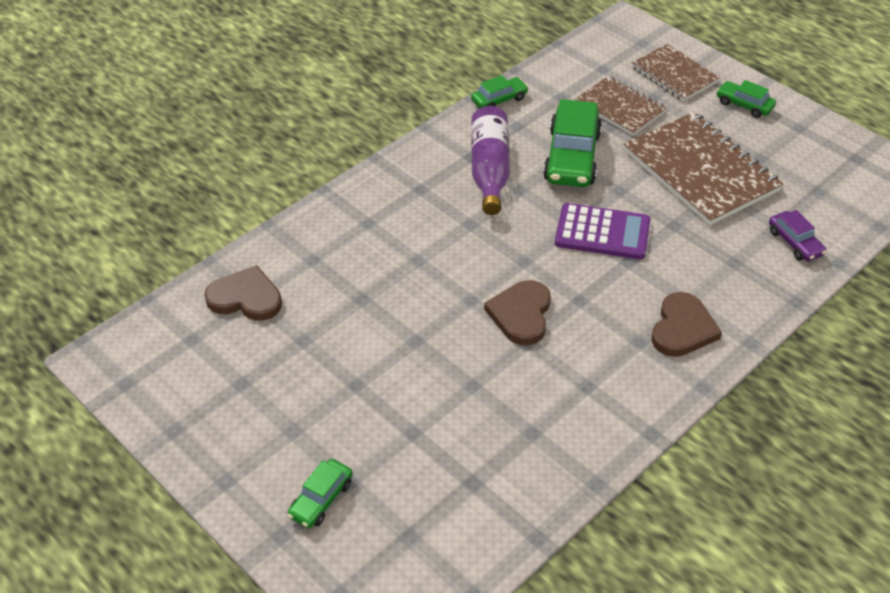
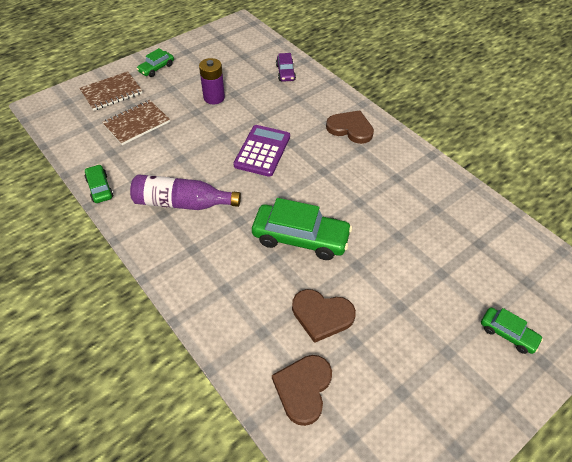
camera: 85 degrees left, 5 degrees up
(521, 314) = (334, 202): brown heart -> brown heart (322, 315)
(571, 157) = (181, 155): green car -> green car (300, 238)
(700, 171) = (214, 97): brown notebook -> purple battery
(795, 243) = (285, 72): purple car -> purple car turned 105 degrees clockwise

